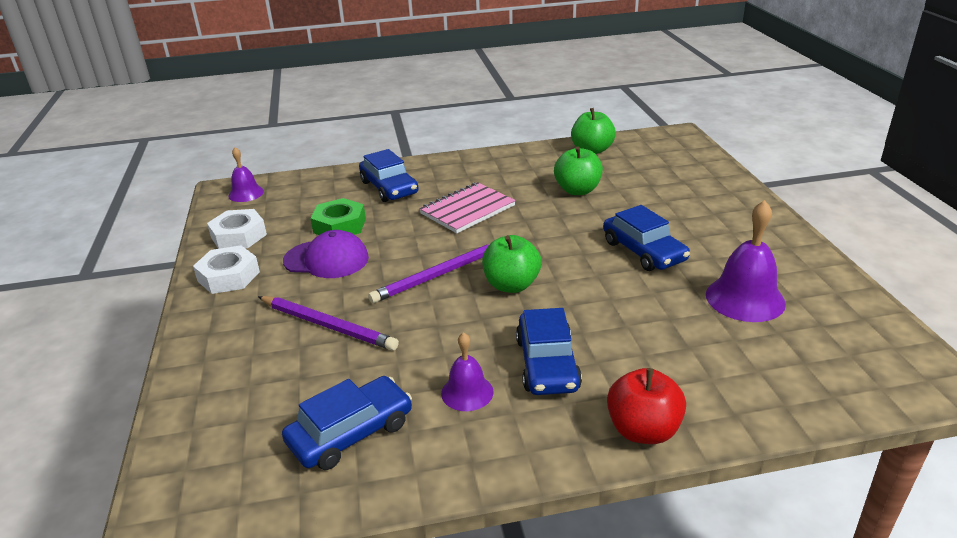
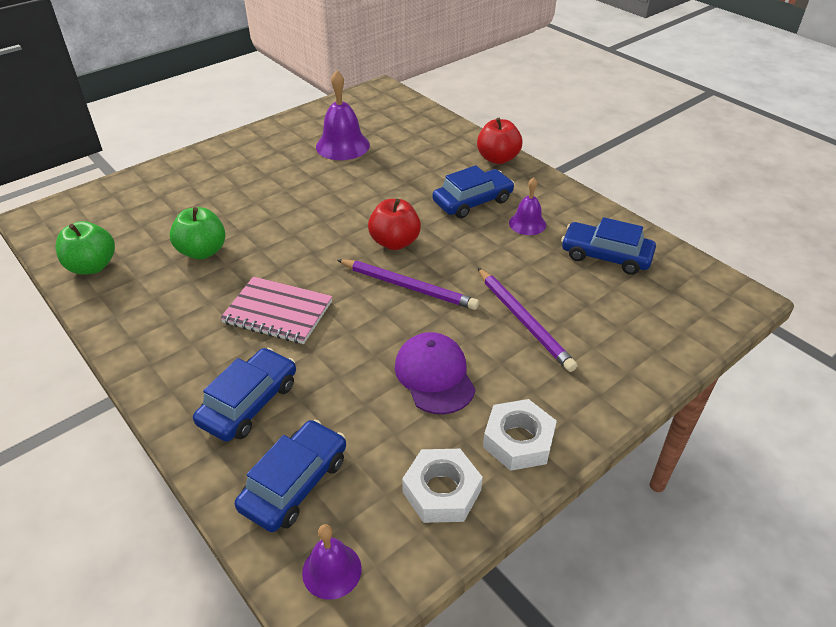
camera: 120 degrees left, 10 degrees up
(328, 325) = (524, 320): purple pencil -> purple pencil turned 150 degrees clockwise
(339, 226) = (364, 402): green nut -> none
(511, 285) = (395, 242): green apple -> red apple
(643, 251) = (303, 193): blue car -> blue car (295, 483)

